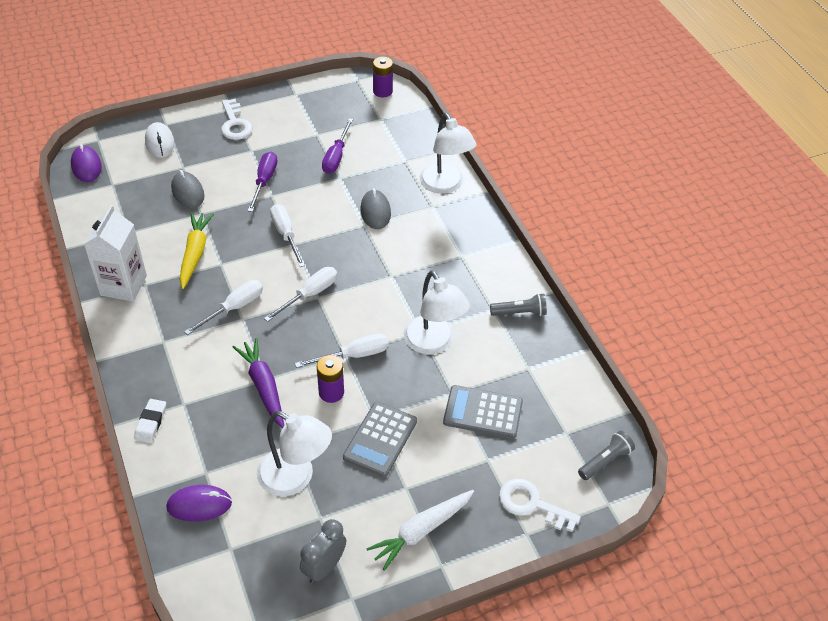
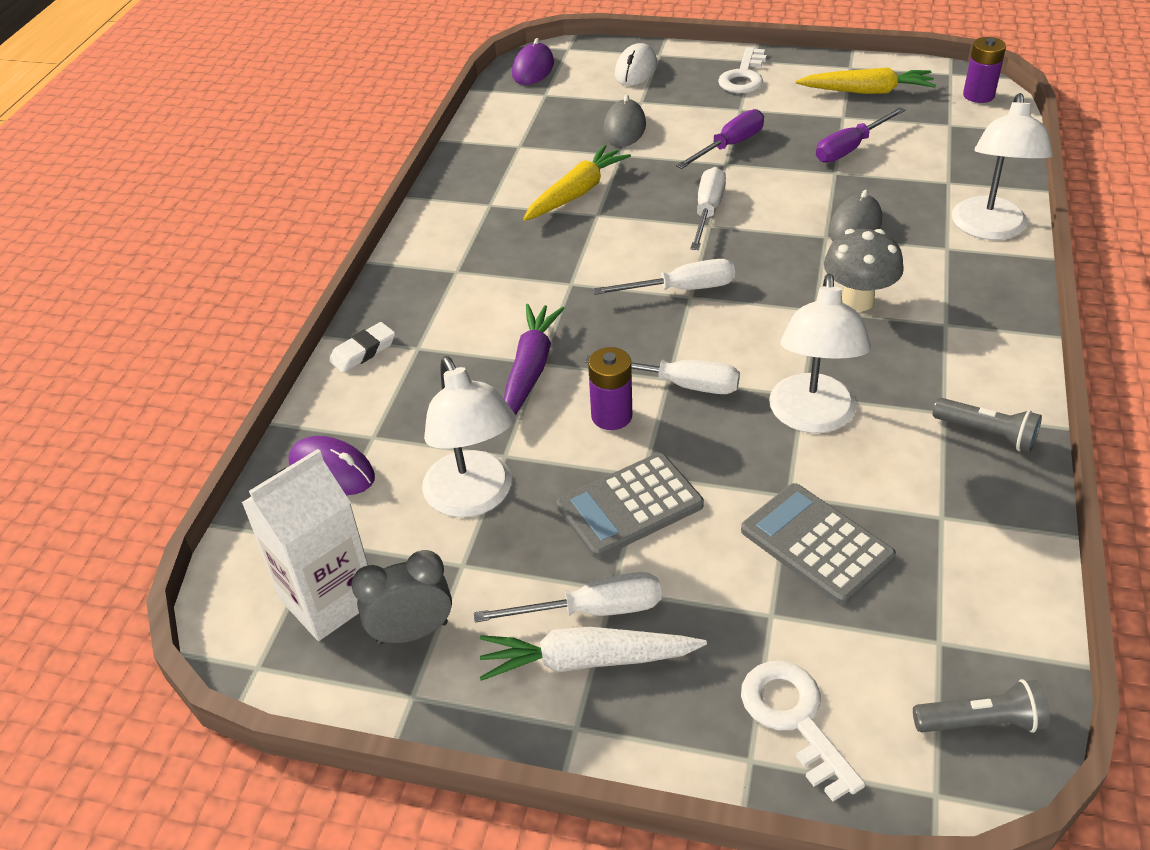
camera: 40 degrees right, 5 degrees down
(123, 285) = (465, 197): white carton -> white carton (328, 600)
(234, 308) = (571, 268): white screwdriver -> white screwdriver (592, 610)
(317, 110) = (866, 91): none -> yellow carrot
(409, 260) = (857, 301): none -> grey mushroom

